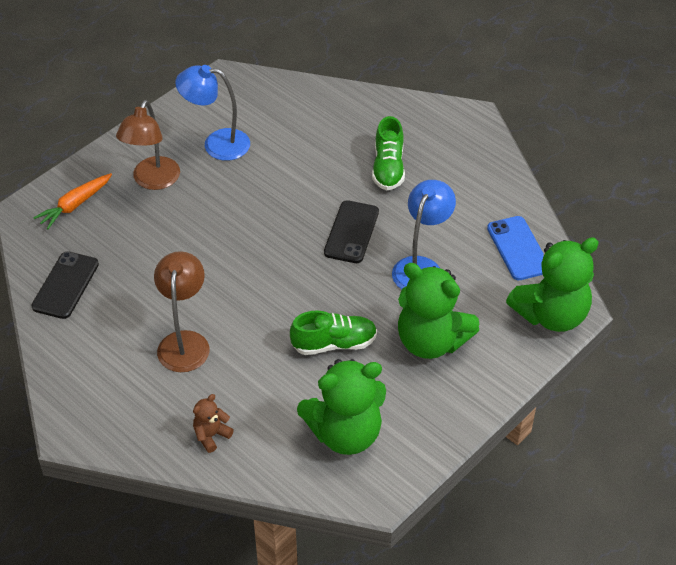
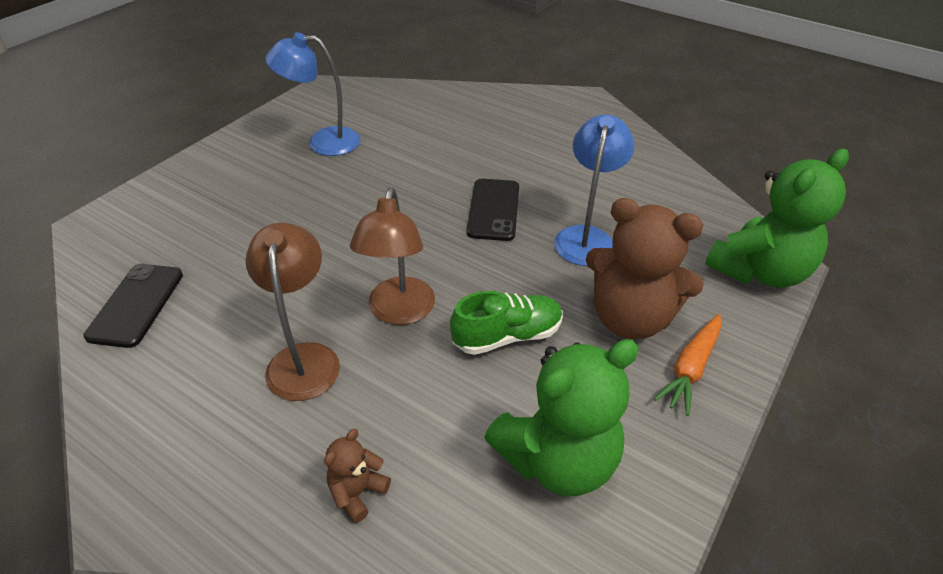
camera: 10 degrees left, 5 degrees down
(75, 205) = (154, 214): orange carrot -> orange carrot (690, 368)
(153, 181) = (251, 182): brown lamp -> brown lamp (399, 312)
(388, 168) = (516, 147): green shoe -> none
(431, 341) = (630, 318): green teddy bear -> brown teddy bear
(518, 248) = (687, 207): blue phone -> none

